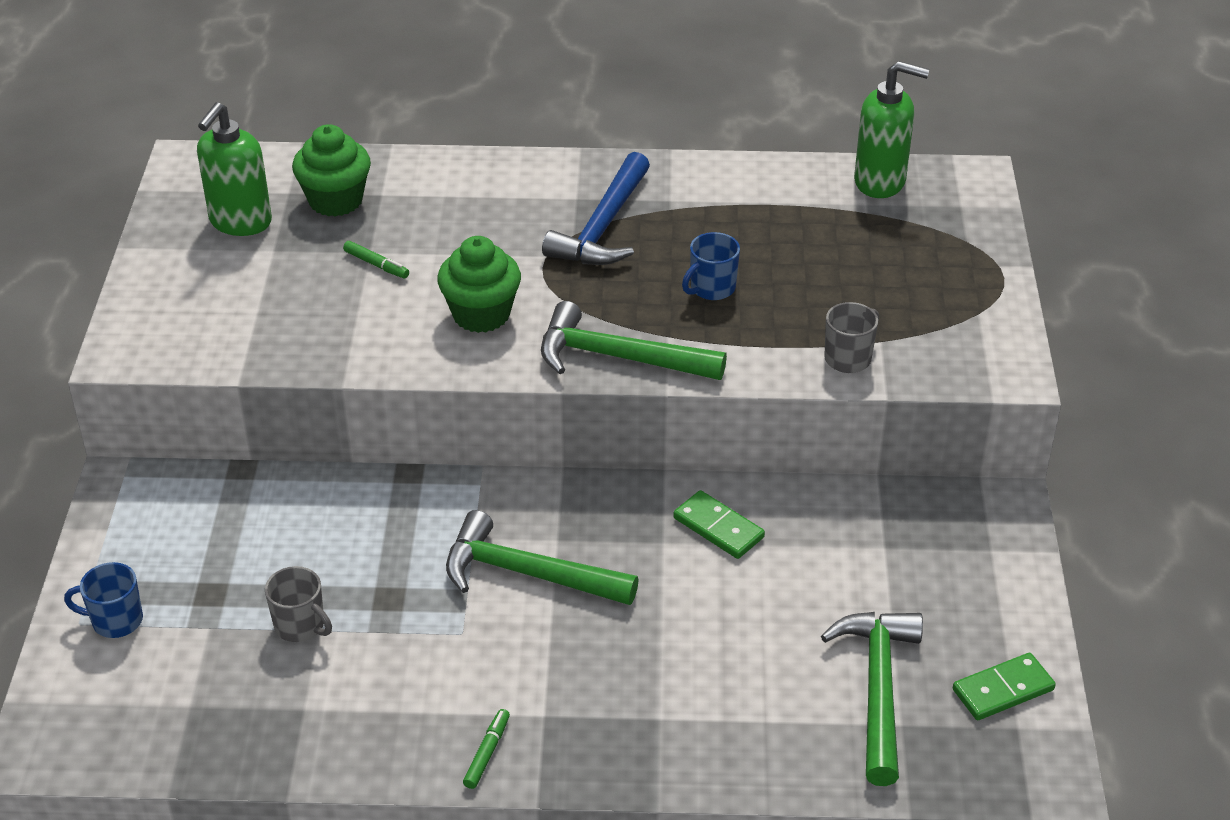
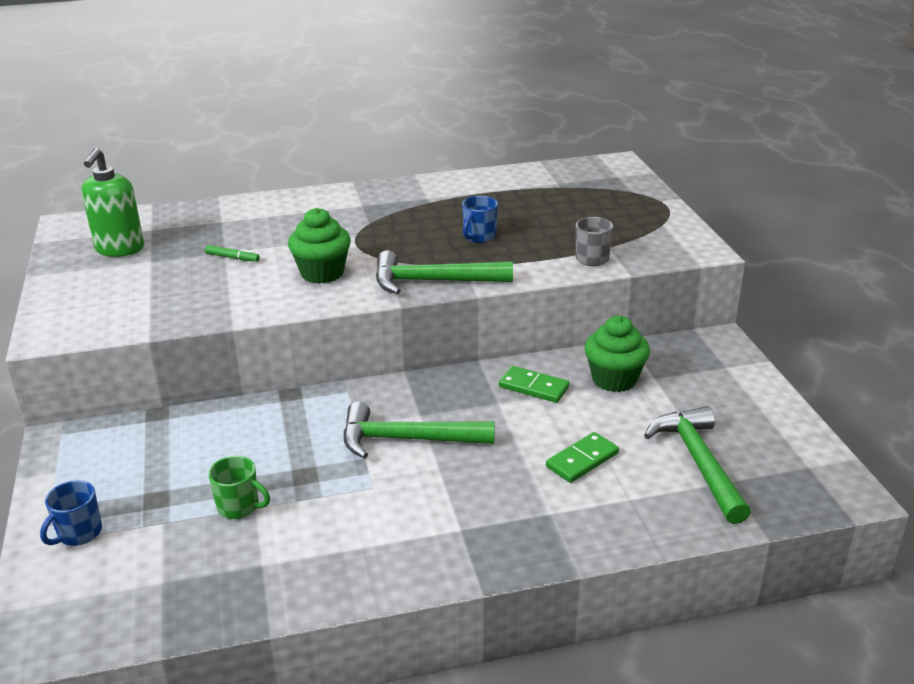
camera: 15 degrees left, 10 degrees down
(115, 620) = (79, 533): blue mug -> blue mug turned 45 degrees counterclockwise
(300, 626) = (239, 507): grey mug -> green mug
(335, 200) = (188, 228): green cupcake -> green cupcake (614, 379)
(487, 753) = (426, 565): green marker -> none
(603, 227) = (388, 217): blue hammer -> none
(880, 182) = (560, 172): green soap dispenser -> none
(1003, 690) = (784, 446): green domino -> green domino (582, 460)

